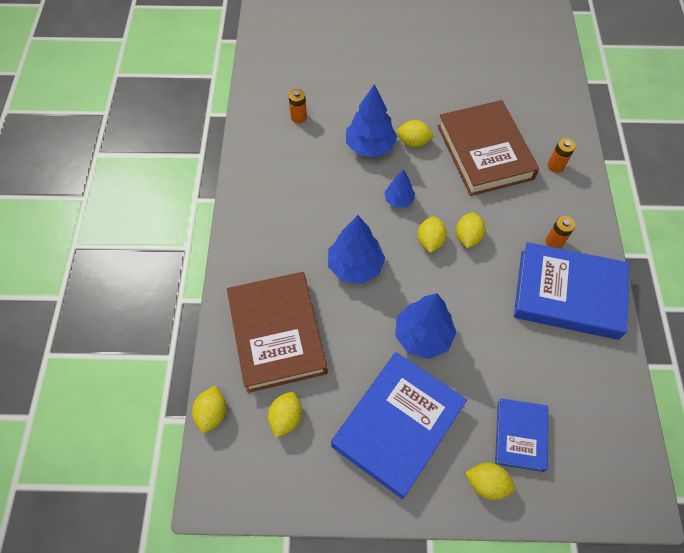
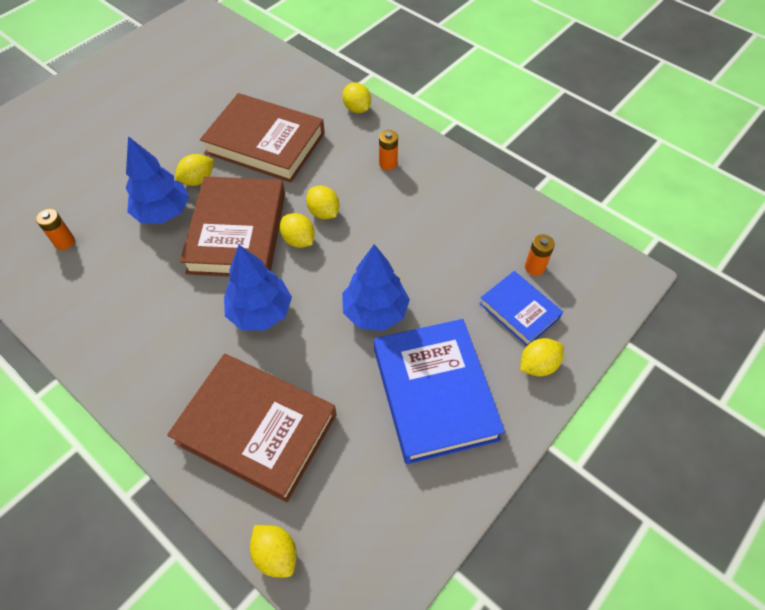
camera: 50 degrees left, 5 degrees down
(286, 418) = (344, 484): yellow lemon -> yellow lemon (357, 109)
(399, 200) = (237, 232): blue tree -> brown book
(555, 166) = (328, 112): orange battery -> orange battery (534, 267)
(568, 294) = (437, 189): blue book -> none

